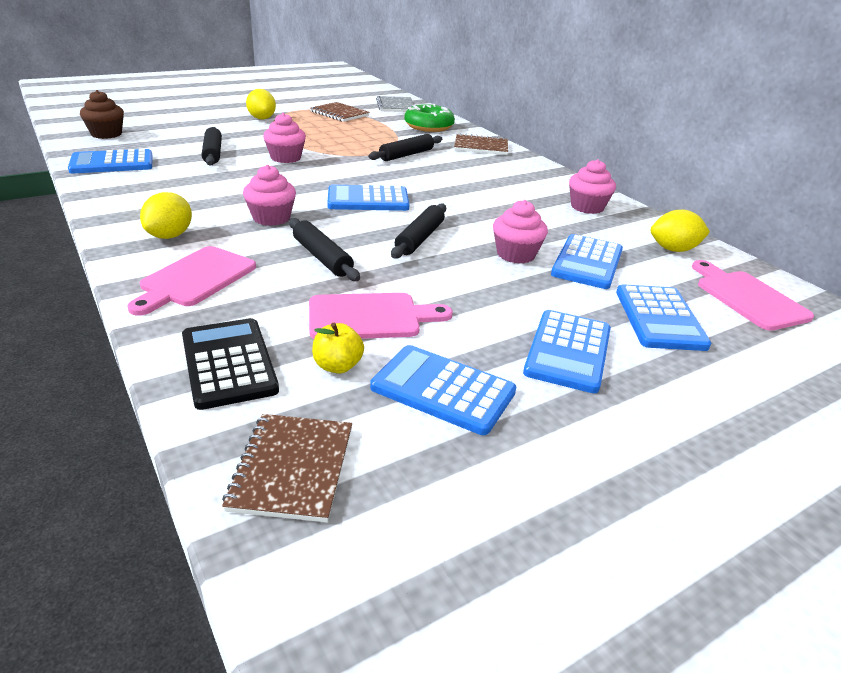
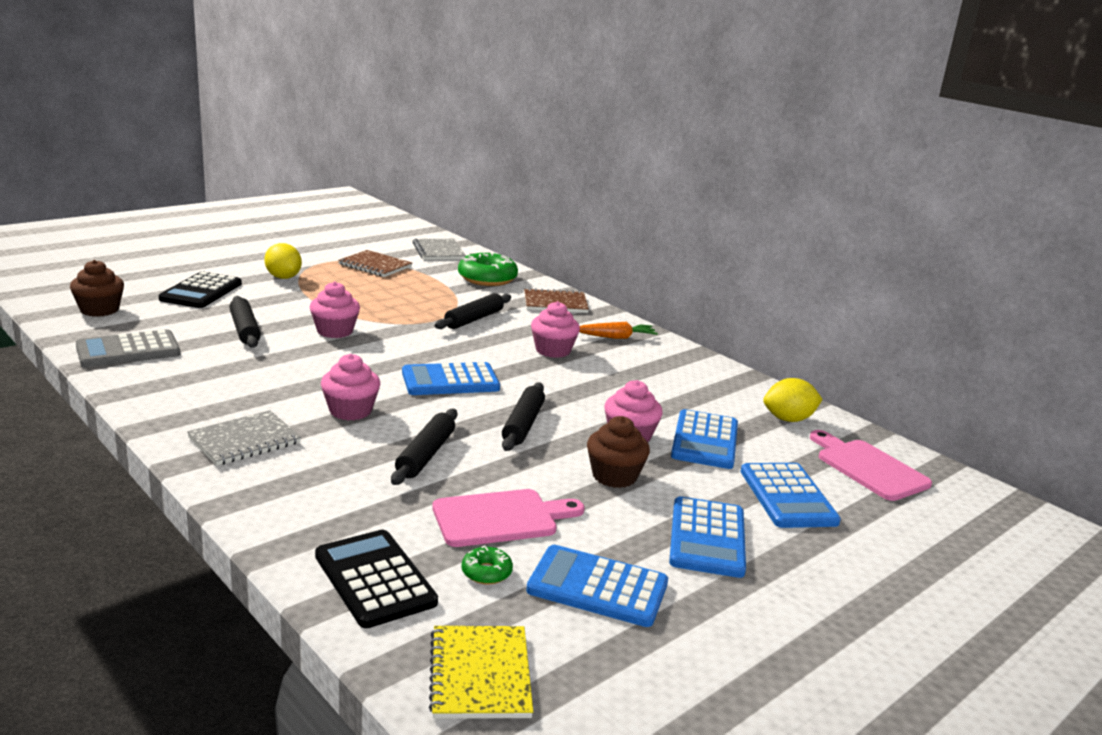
camera: 10 degrees left, 10 degrees down
(112, 163) = (128, 350): blue calculator -> grey calculator
(170, 236) = (244, 440): yellow lemon -> grey notebook
(192, 125) = (201, 291): none -> black calculator
(195, 279) = (297, 490): pink cutting board -> none
(292, 468) = (480, 674): brown notebook -> yellow notebook
(322, 257) = (425, 455): black rolling pin -> black rolling pin turned 60 degrees clockwise
(337, 366) = (486, 572): yellow apple -> green donut
(491, 287) = (614, 476): none -> brown cupcake
(526, 174) = (616, 337): none -> orange carrot
(587, 207) = (690, 374): pink cupcake -> pink cupcake (553, 350)

